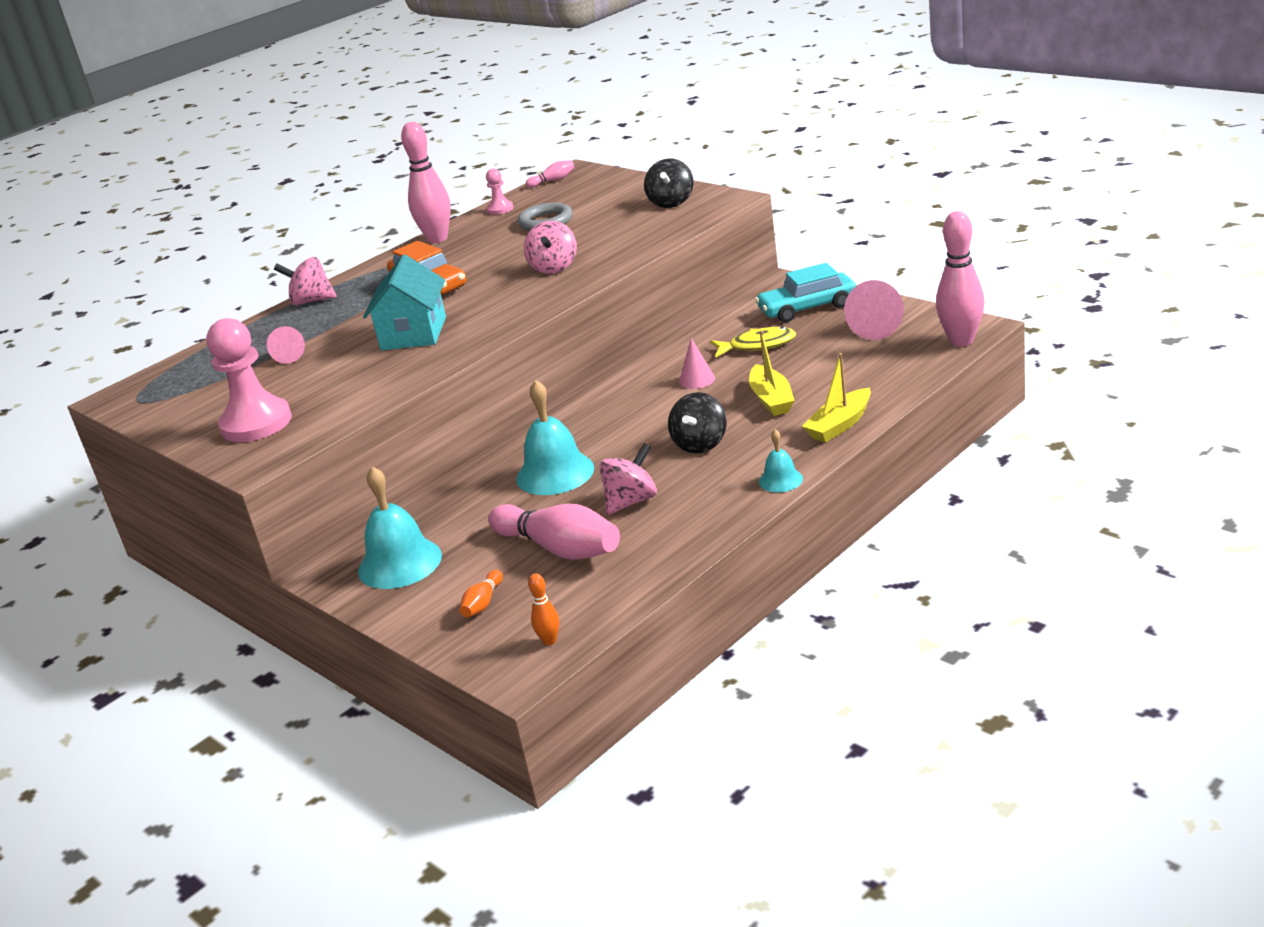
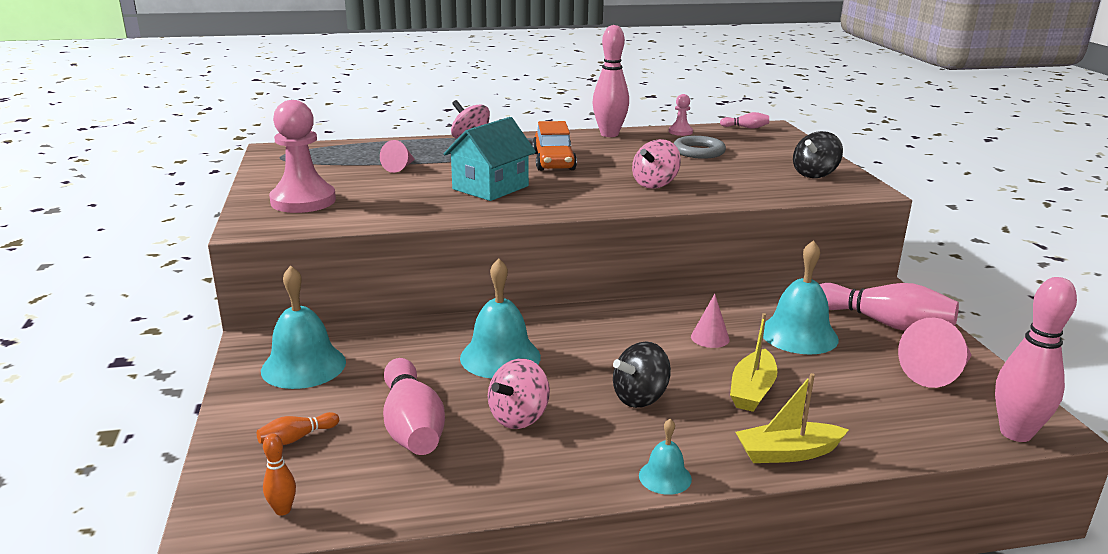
camera: 30 degrees right, 5 degrees down
(631, 501) = (519, 417): pink spinning top -> pink spinning top turned 135 degrees clockwise
(758, 345) = (798, 334): yellow fish -> turquoise bell
(807, 308) = (884, 323): turquoise car -> pink bowling pin

